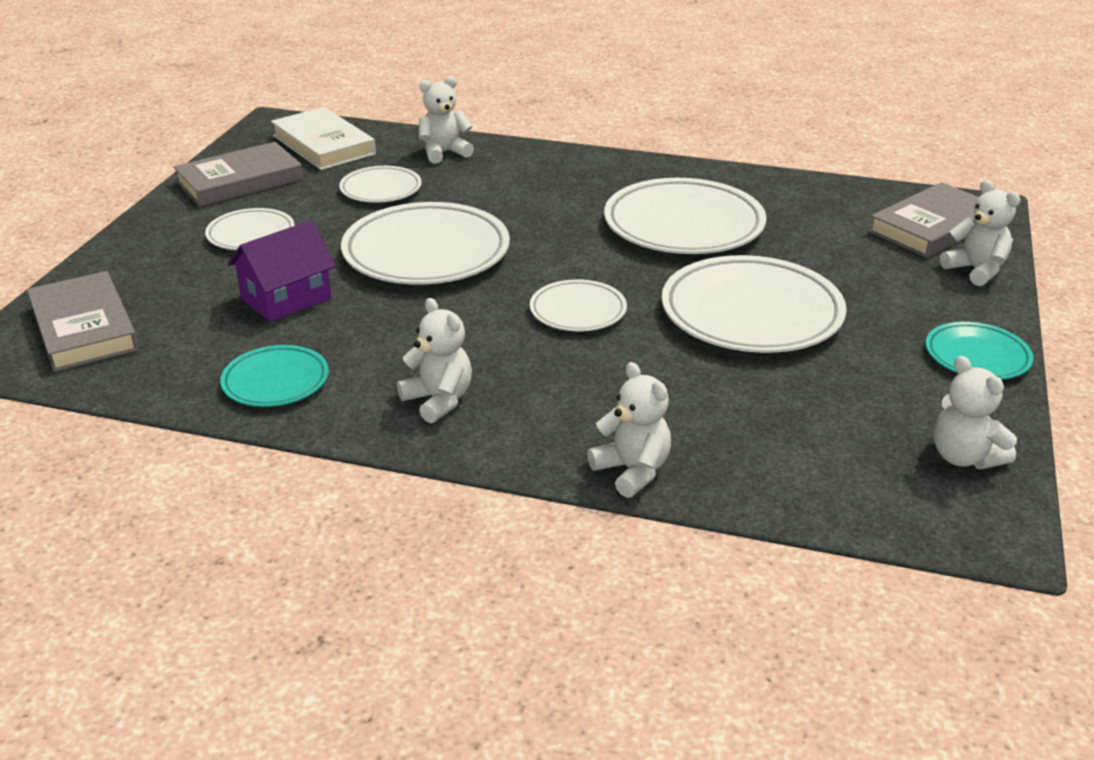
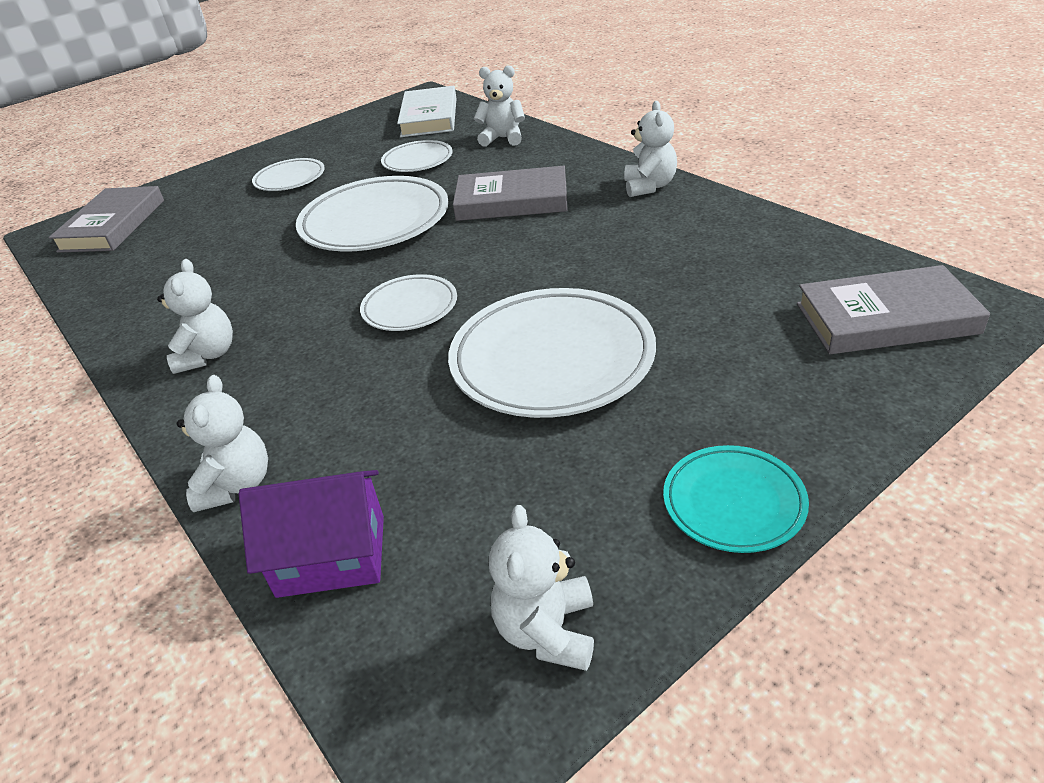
camera: 40 degrees right, 5 degrees up
(240, 181) = (340, 136): grey book -> grey book (512, 201)
(276, 381) = (143, 301): turquoise plate -> none
(286, 298) = (240, 235): purple house -> purple house (331, 555)
(683, 225) = (610, 248): white plate -> none
(976, 270) = (875, 389): white teddy bear -> white teddy bear (649, 186)

